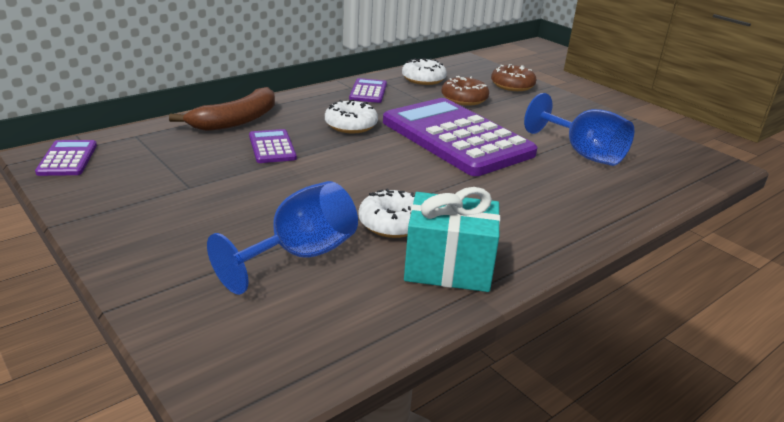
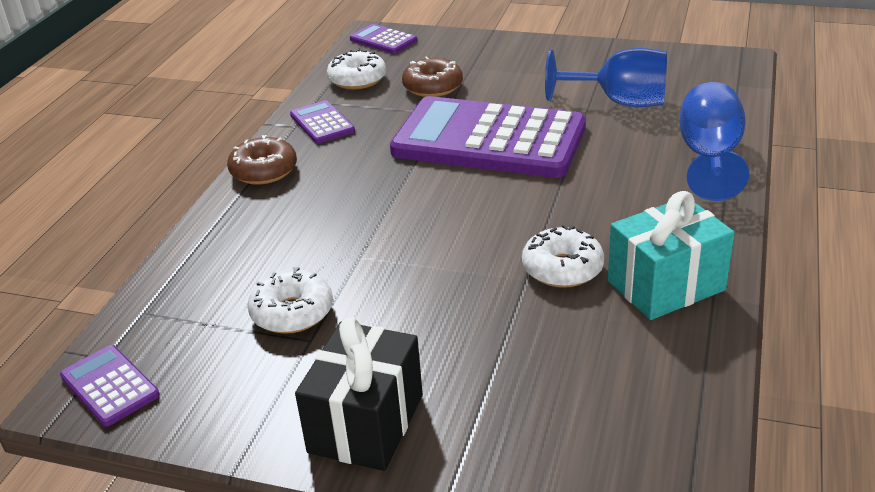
camera: 30 degrees left, 5 degrees up
(148, 241) = (366, 423): none -> black gift
(236, 120) = (232, 232): brown banana -> none
(272, 147) = (324, 245): purple calculator -> purple calculator (383, 40)
(300, 255) = (530, 349): blue goblet -> blue goblet (709, 157)
(351, 125) = (366, 176): white donut -> white donut (292, 312)
(512, 85) = (456, 47): brown donut -> brown donut (264, 171)

